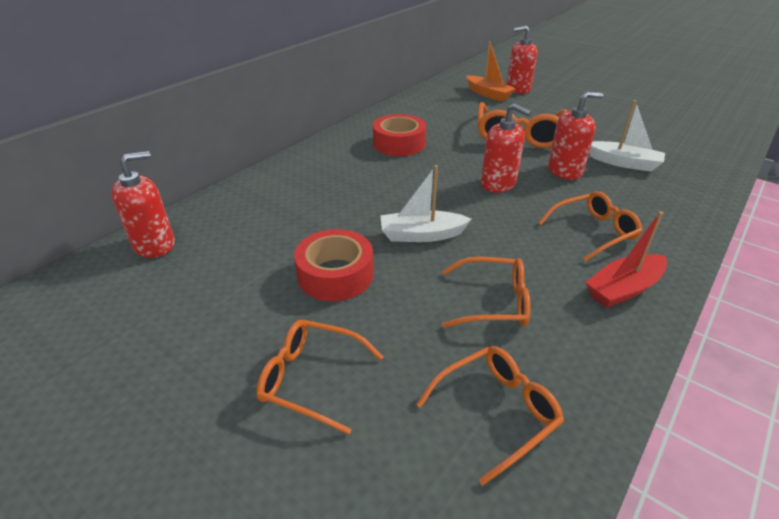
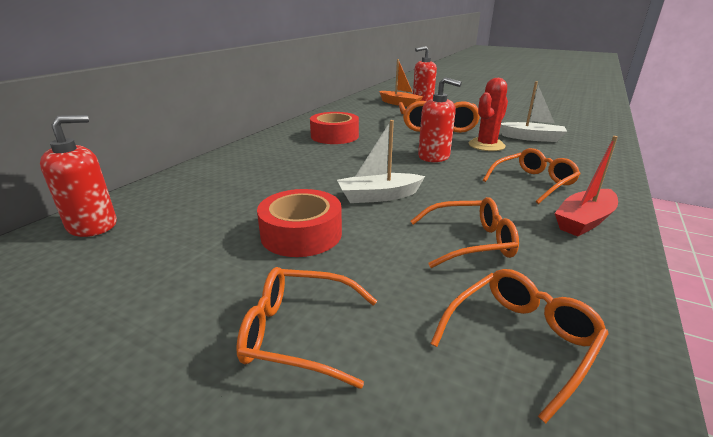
camera: 10 degrees left, 10 degrees down
(564, 171) = (486, 145): red soap dispenser -> red cactus

